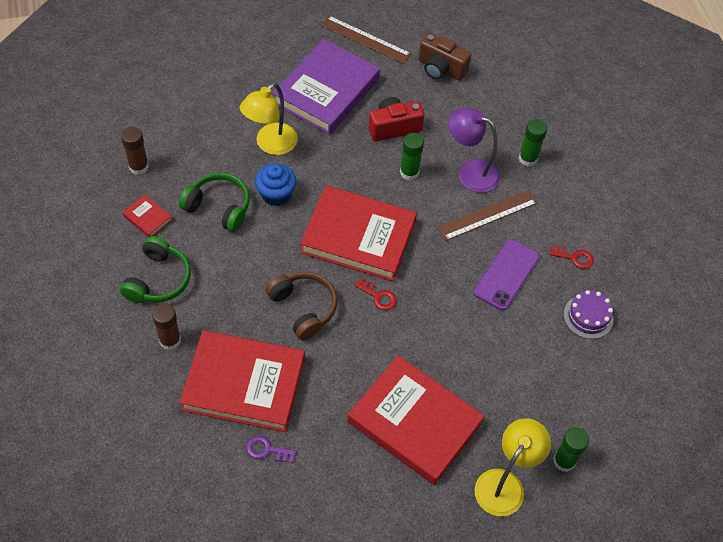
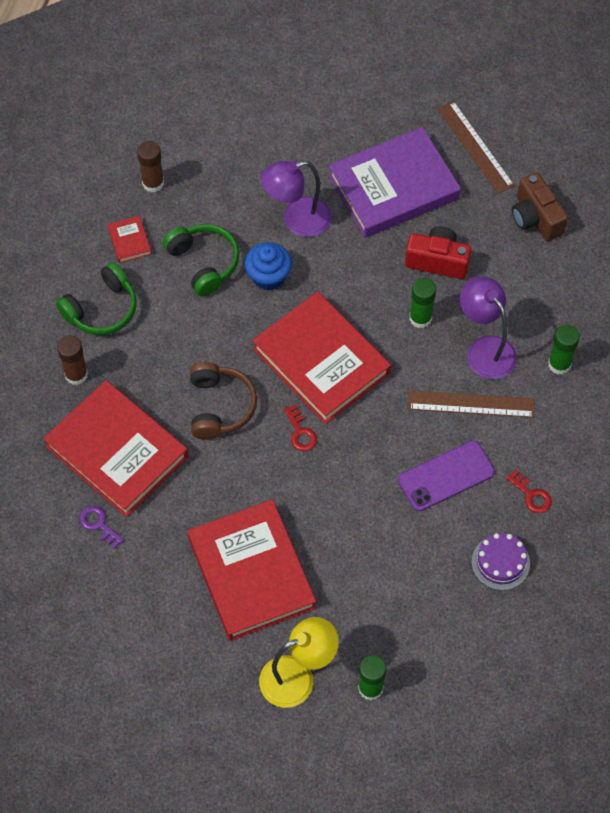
camera: 35 degrees right, 5 degrees up
(270, 145) = (297, 220): yellow lamp -> purple lamp

